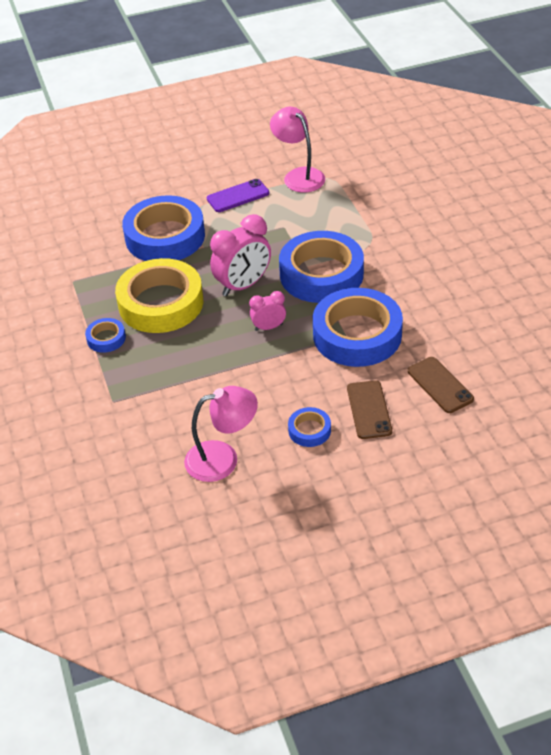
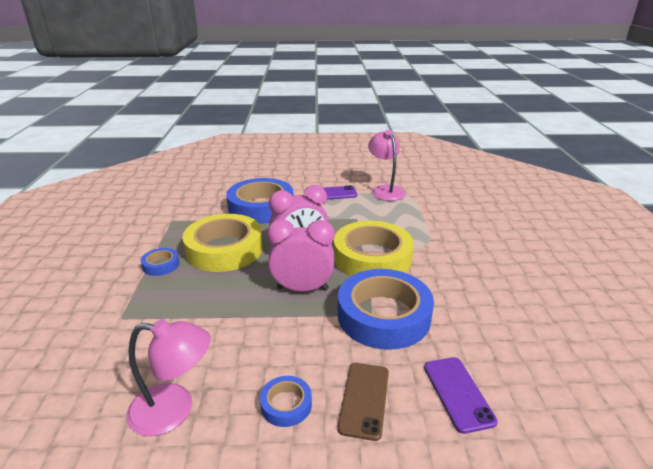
camera: 15 degrees right, 15 degrees down
(268, 327) = (302, 289): pink clock -> pink clock, size x1.82
(321, 274) = (372, 257): blue tape -> yellow tape
(440, 385) = (458, 393): brown phone -> purple phone

